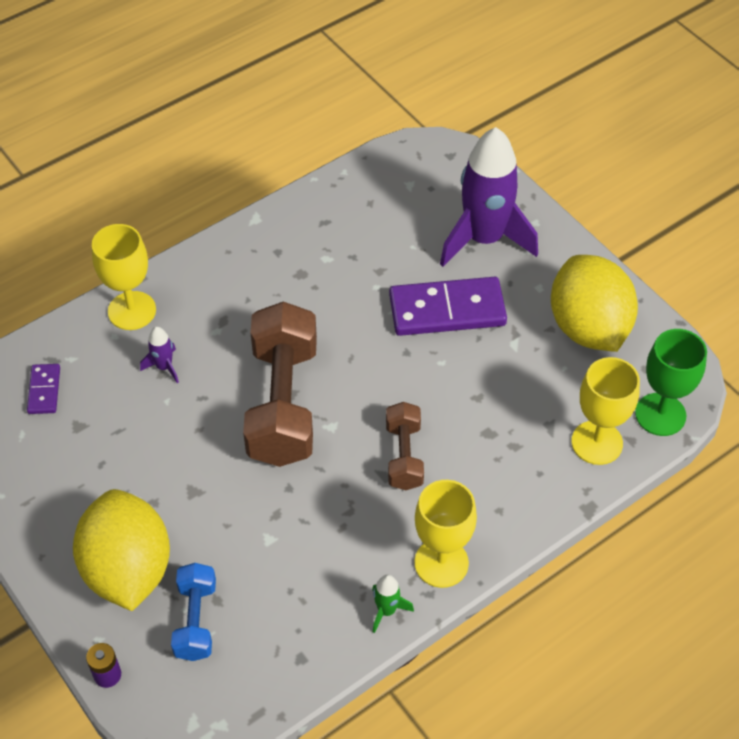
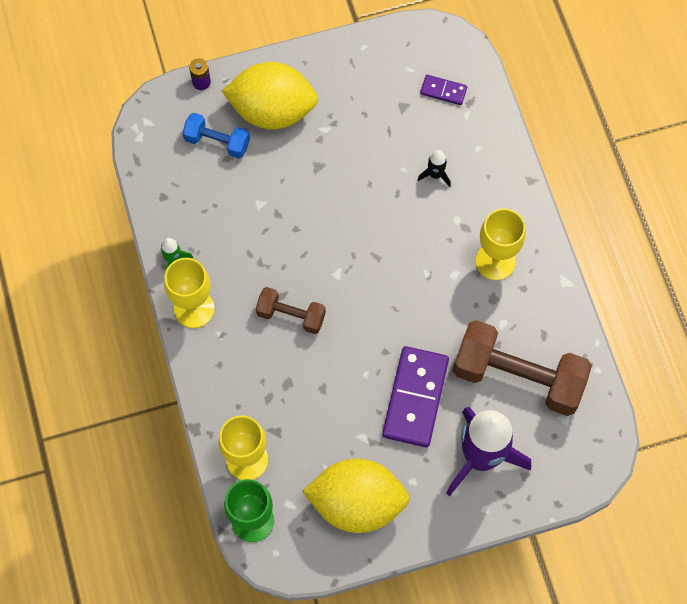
camera: 110 degrees right, 15 degrees up
(132, 311) = (498, 166): yellow goblet -> yellow goblet (495, 261)
(164, 367) = (435, 175): purple rocket -> black rocket
(283, 403) = (370, 247): brown dumbbell -> brown dumbbell (518, 376)

